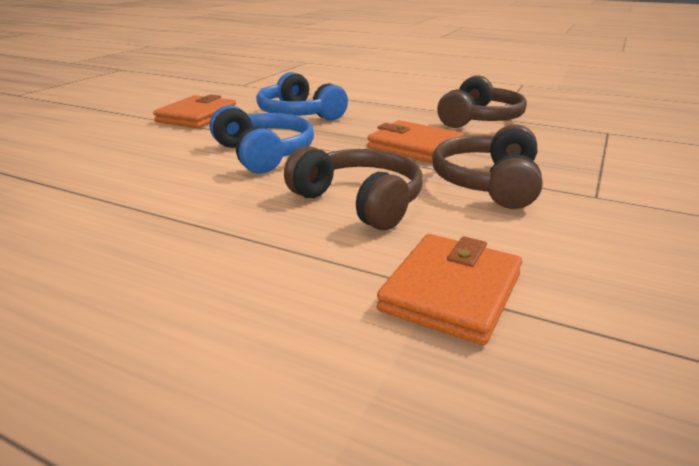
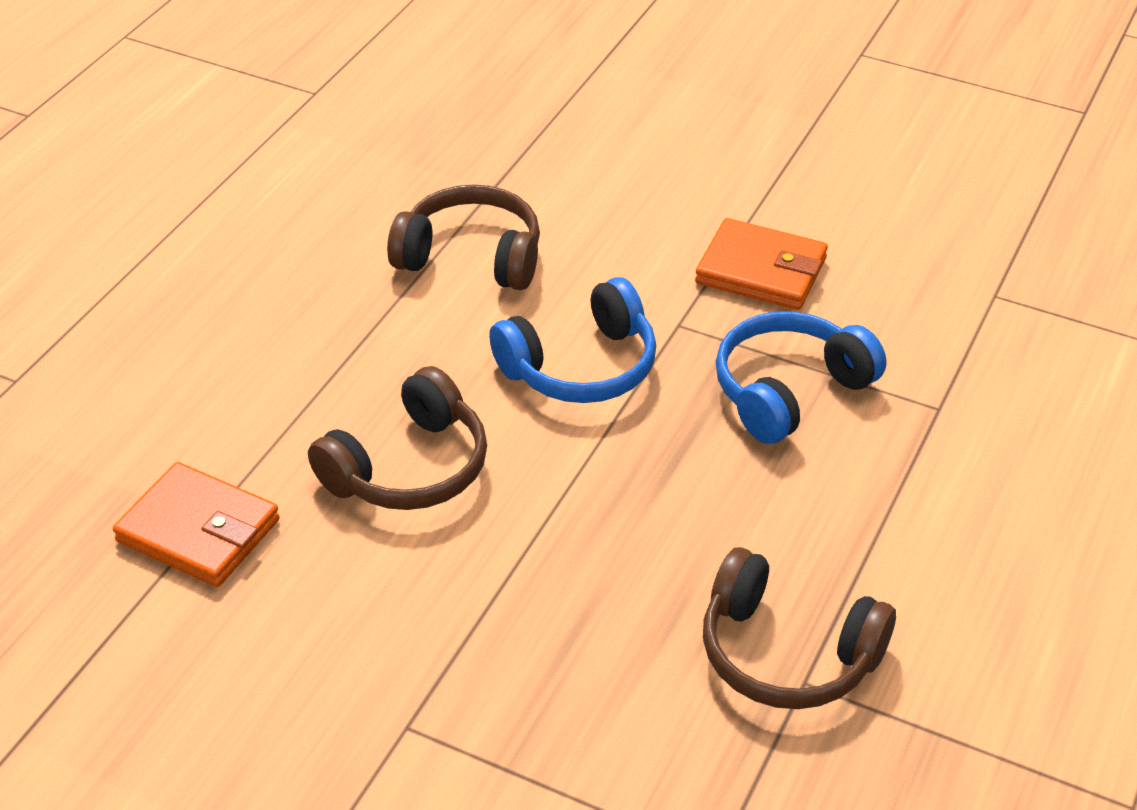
camera: 90 degrees right, 15 degrees up
(414, 147) = (617, 538): orange wallet -> none
(488, 183) = (459, 608): brown headphones -> brown headphones (471, 257)

